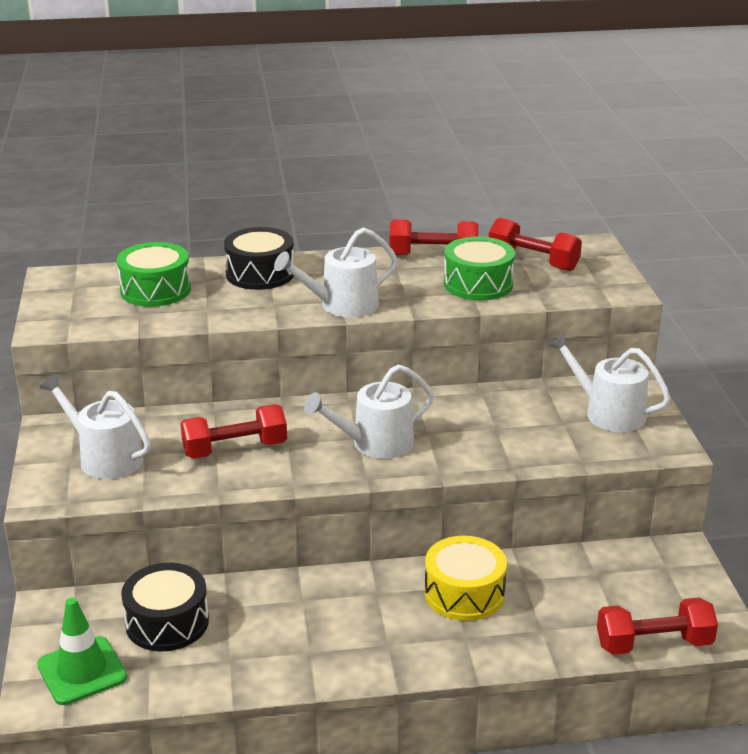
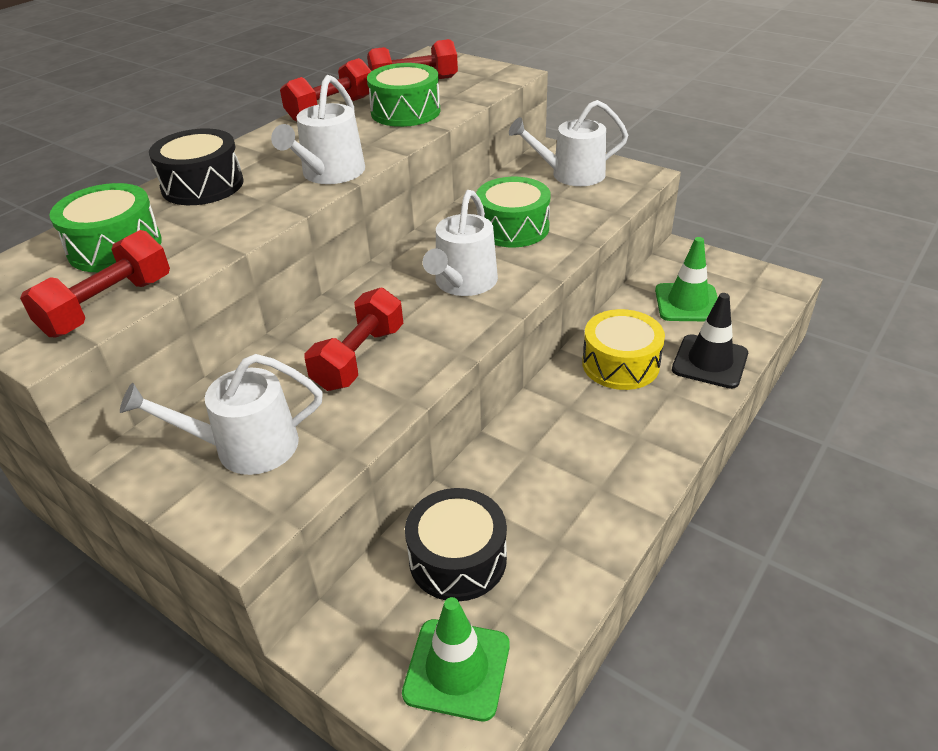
camera: 45 degrees left, 10 degrees up
(481, 427) = (513, 228): none -> green drum
(535, 640) = (710, 362): none -> black traffic cone
(602, 590) = (687, 303): none -> green traffic cone
(653, 644) = (766, 315): red dumbbell -> red dumbbell (108, 306)

